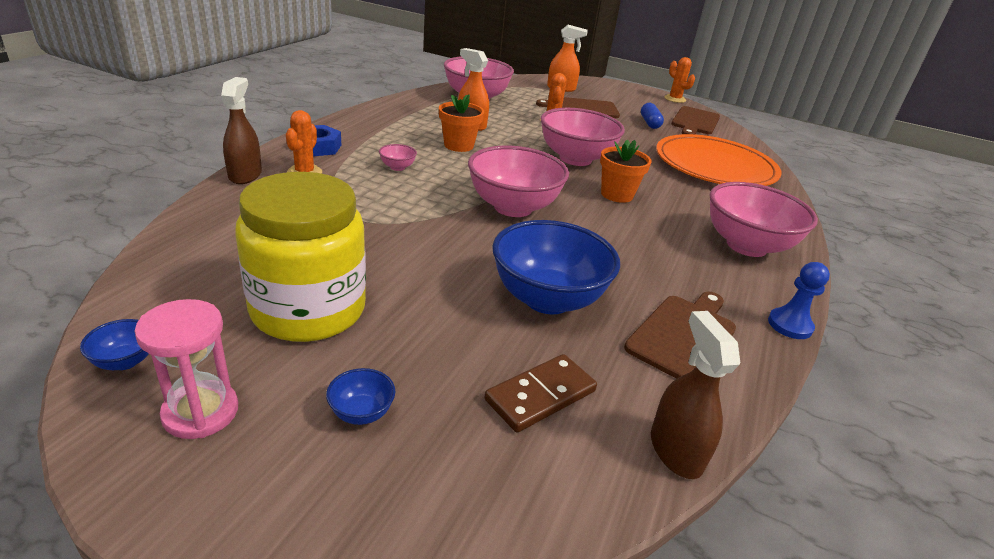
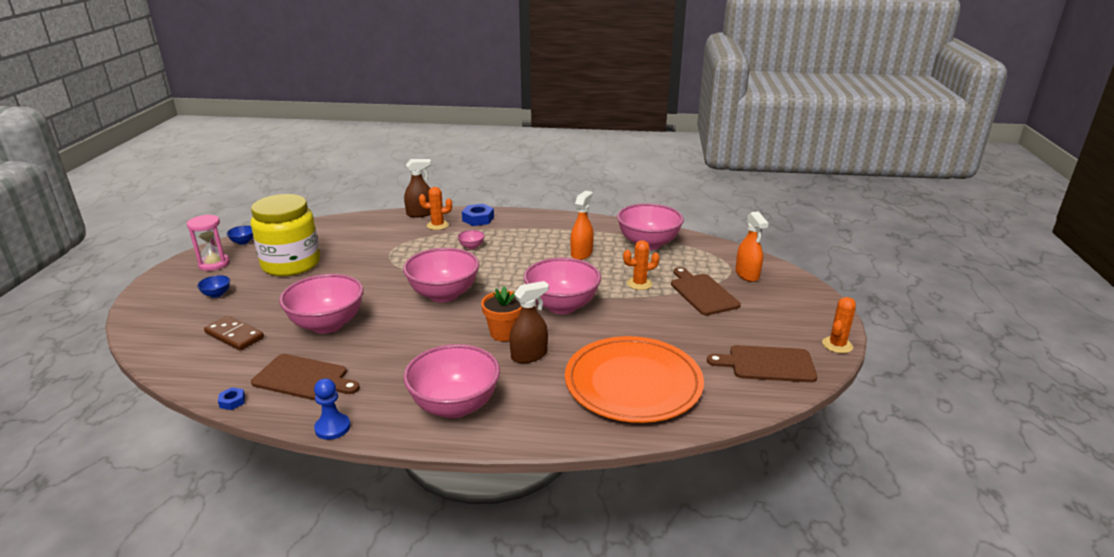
camera: 75 degrees right, 5 degrees down
(458, 145) = (533, 257): orange flower pot -> none
(547, 299) = (327, 324): blue bowl -> pink bowl
(649, 123) = (715, 334): blue capsule -> none
(675, 450) = (194, 381): brown spray bottle -> brown spray bottle (529, 355)
(736, 407) = (232, 401): none -> blue nut

